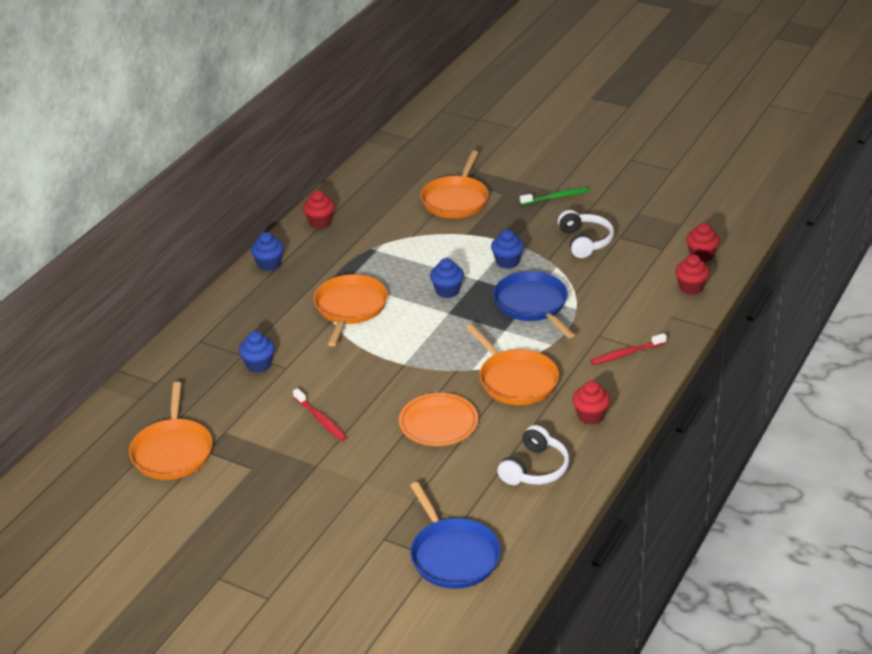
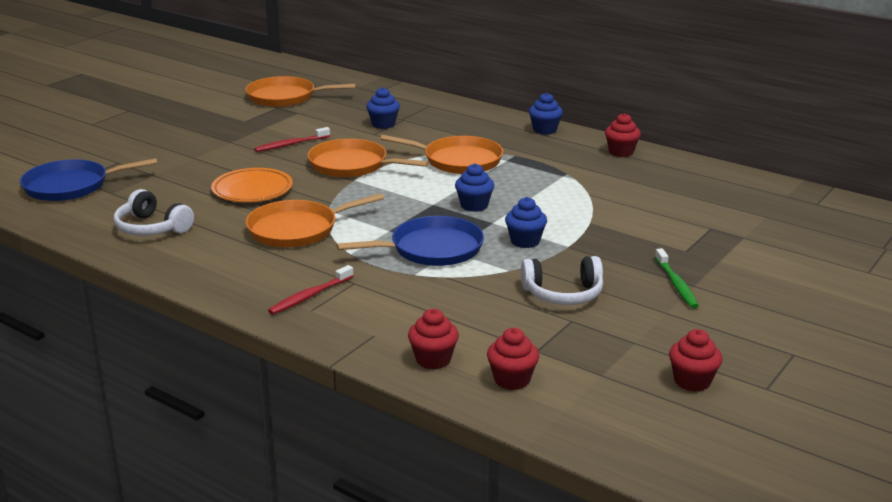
camera: 95 degrees right, 10 degrees down
(456, 200) = (668, 221): orange pan -> orange pan (352, 165)
(590, 416) = (211, 263): red cupcake -> red cupcake (692, 381)
(626, 353) = (310, 296): red toothbrush -> red toothbrush turned 120 degrees counterclockwise

